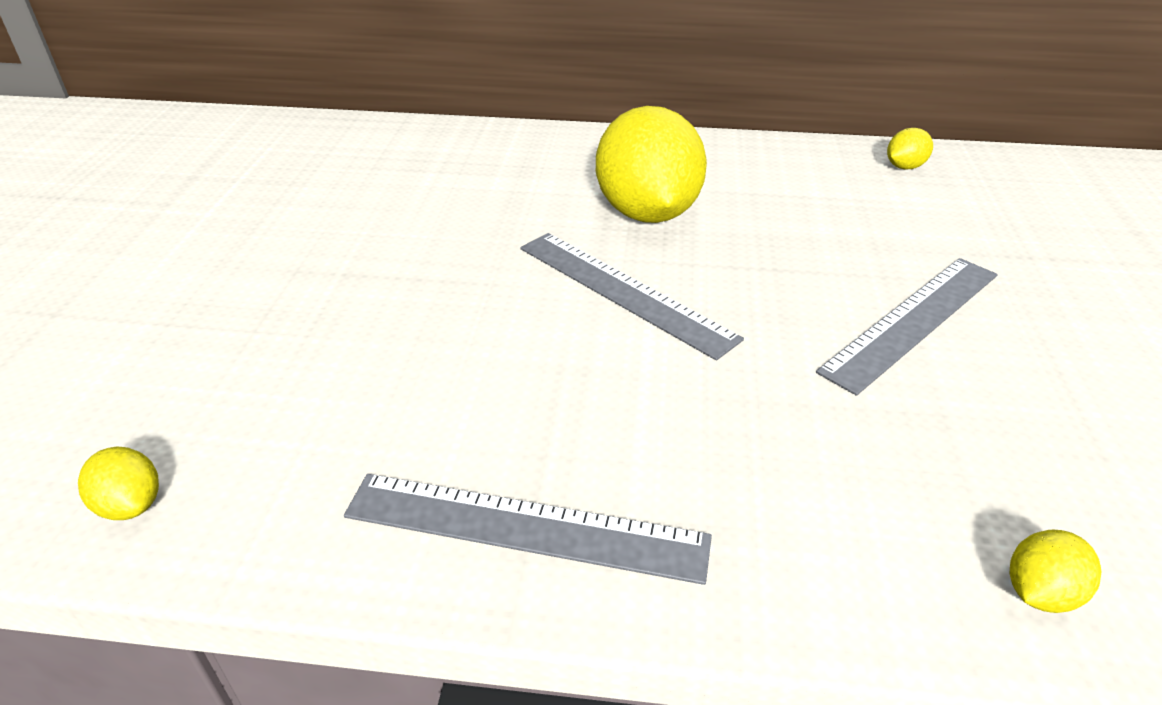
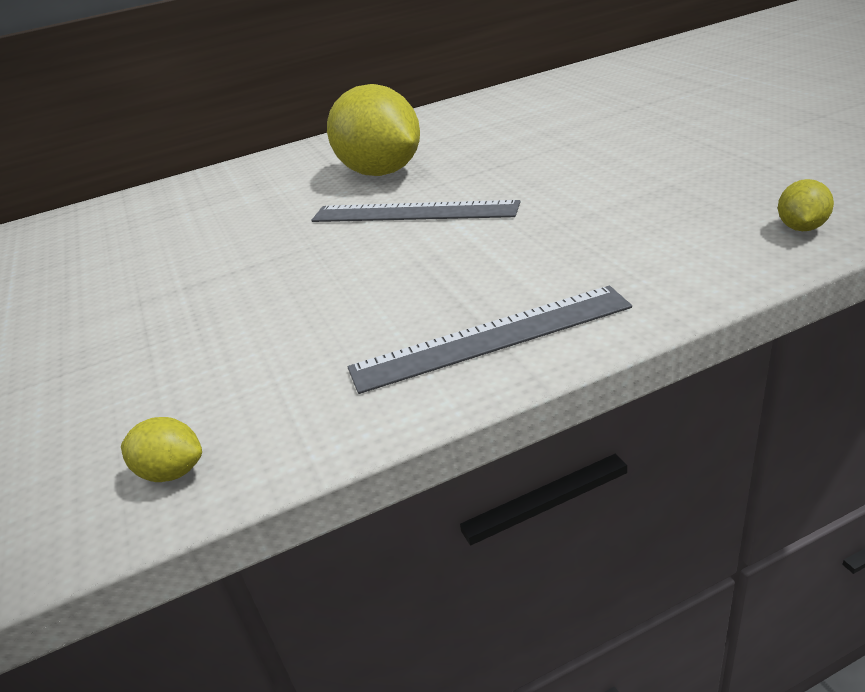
camera: 25 degrees left, 5 degrees down
(904, 167) = (520, 95): yellow lemon -> none
(913, 321) = (607, 155): grey ruler -> none

